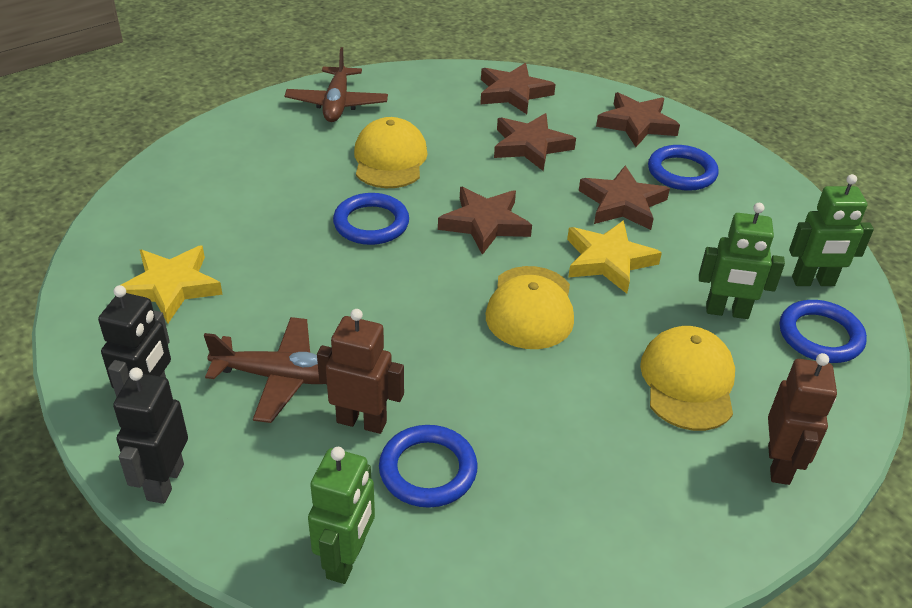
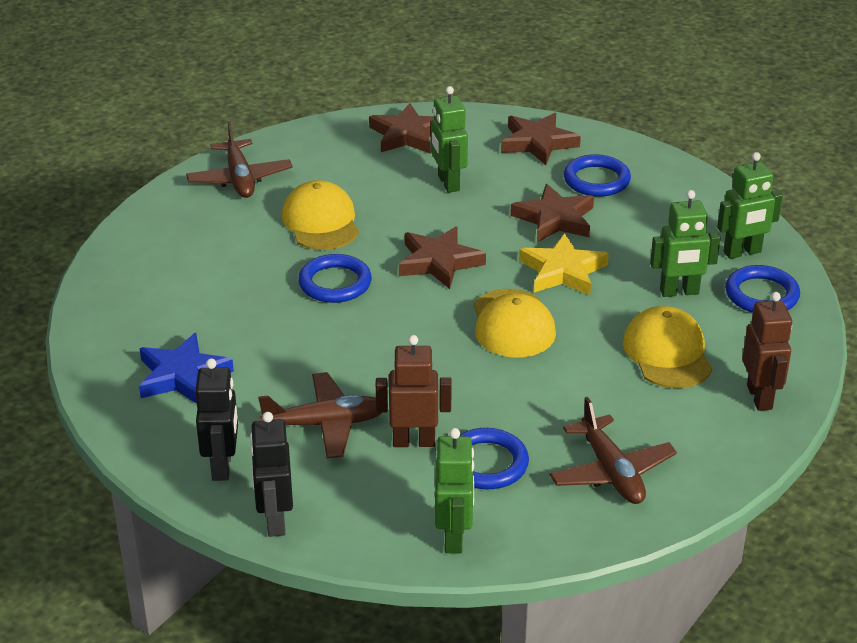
camera: 15 degrees left, 5 degrees down
(171, 287) = (182, 375): yellow star -> blue star
(530, 146) = (448, 183): brown star -> green robot
(566, 519) = (611, 472): none -> brown plane

